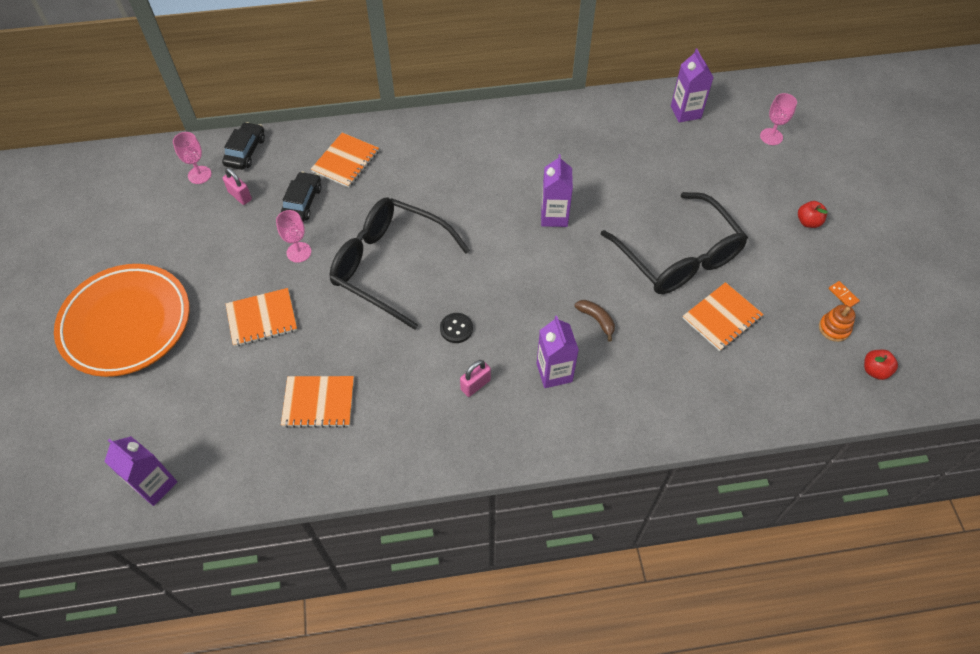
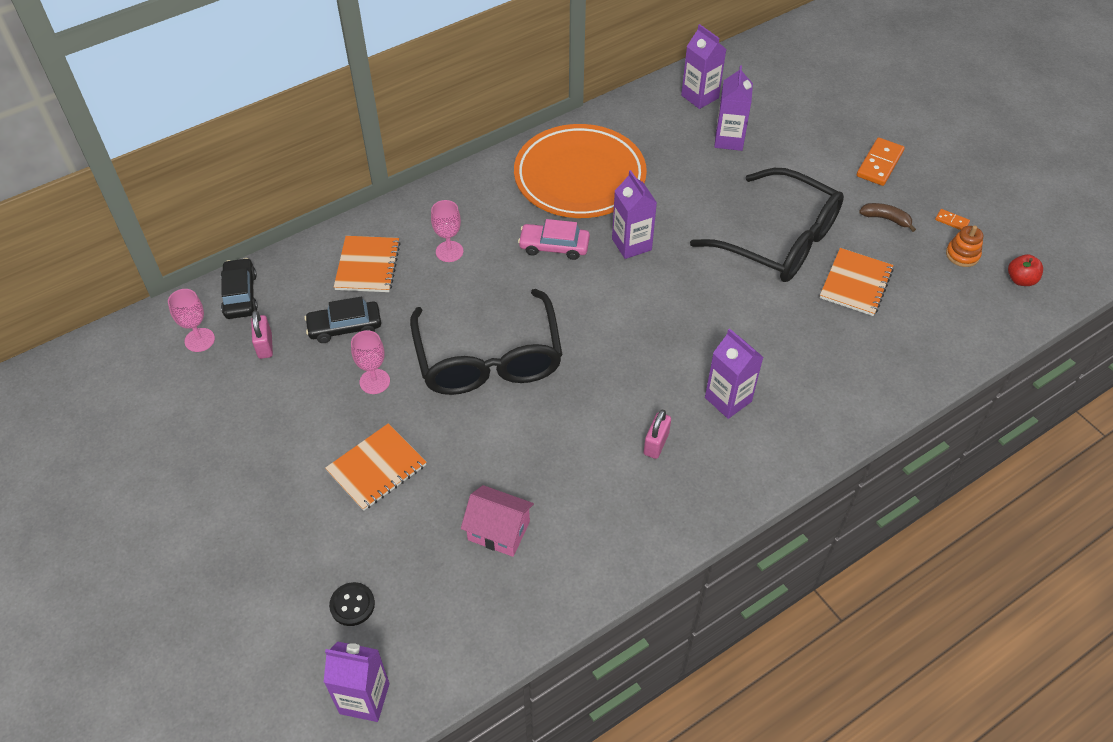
camera: 25 degrees left, 5 degrees down
(126, 323) = (213, 537): orange plate -> orange plate (579, 177)
(240, 196) = (265, 345): pink padlock -> pink padlock turned 60 degrees clockwise
(302, 202) = (345, 327): black car -> black car turned 90 degrees counterclockwise
(318, 402) = (498, 531): orange notebook -> pink house
(390, 266) = (488, 358): black glasses -> black glasses turned 105 degrees counterclockwise
(456, 328) = (600, 395): black button -> black button (352, 605)
(492, 196) = (554, 246): none -> pink car
(596, 320) = (738, 331): brown banana -> brown banana (886, 219)
(688, 157) = (729, 140): none -> purple carton
(771, 136) = (796, 94): pink goblet -> pink goblet (449, 251)
(808, 222) = (879, 164): red apple -> orange domino

